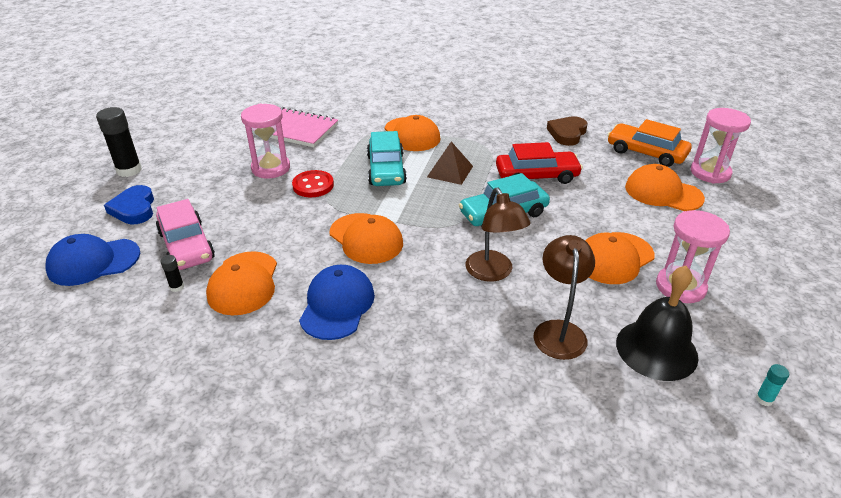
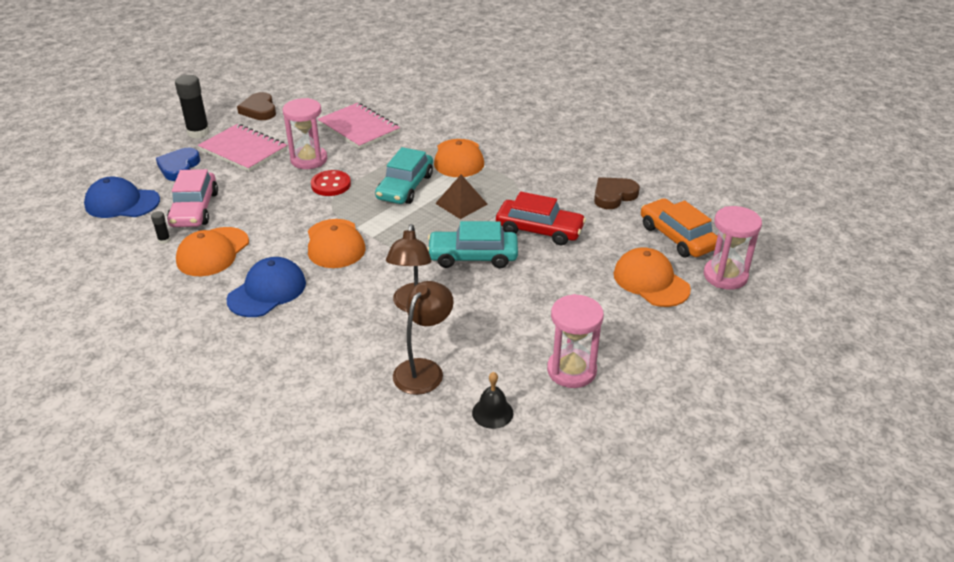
camera: 25 degrees right, 0 degrees up
(179, 135) = (259, 110): none -> brown heart
(194, 175) = (243, 150): none -> pink notebook
(614, 258) = (535, 326): orange cap -> none
(656, 349) = (492, 412): black bell -> black bell, size x0.54
(764, 399) = (545, 483): turquoise glue stick -> none

